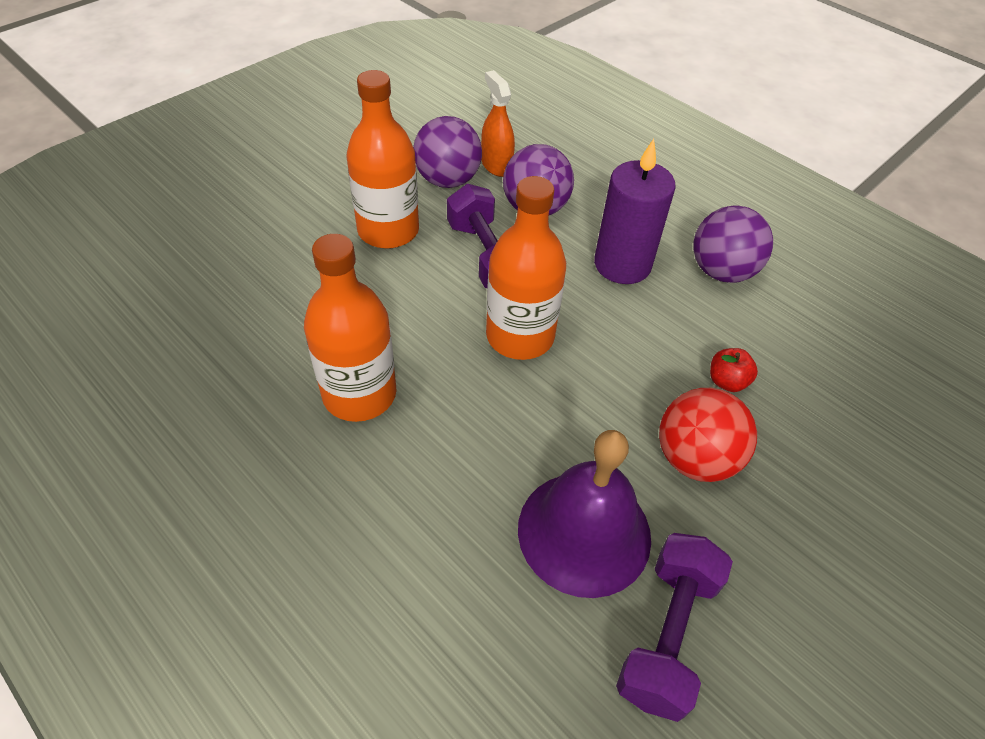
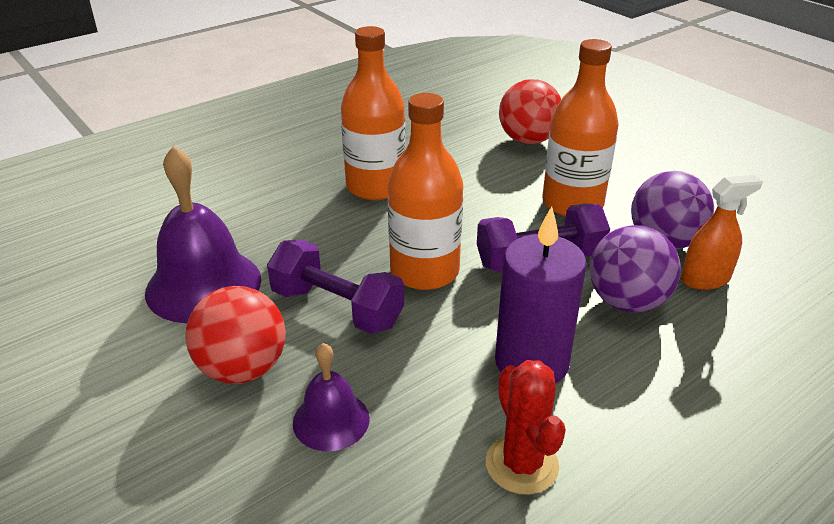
camera: 100 degrees right, 15 degrees down
(250, 259) = (528, 140): none -> red ball
(666, 634) = (96, 316): purple dumbbell -> purple dumbbell (337, 308)
(721, 271) = (521, 464): purple ball -> red cactus
(727, 381) = (331, 420): red apple -> purple bell

